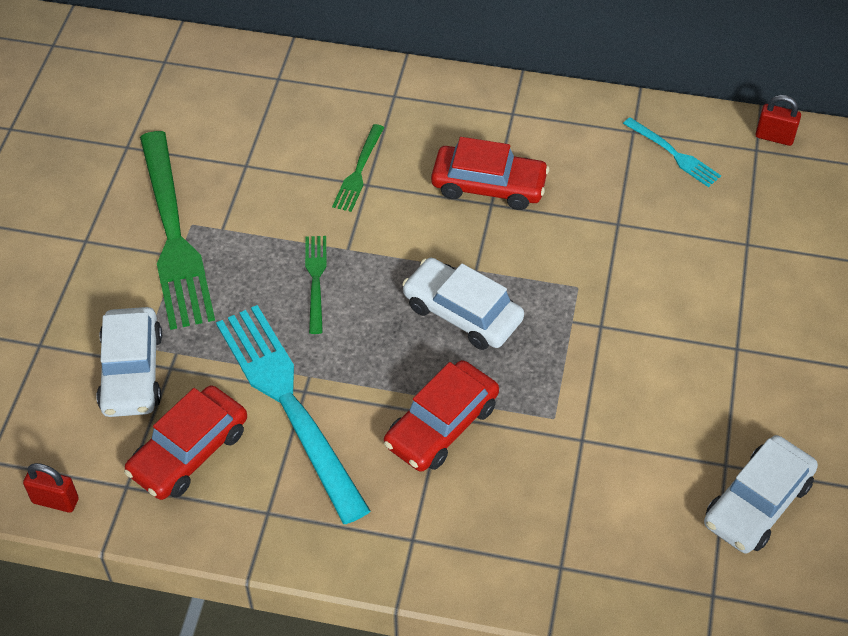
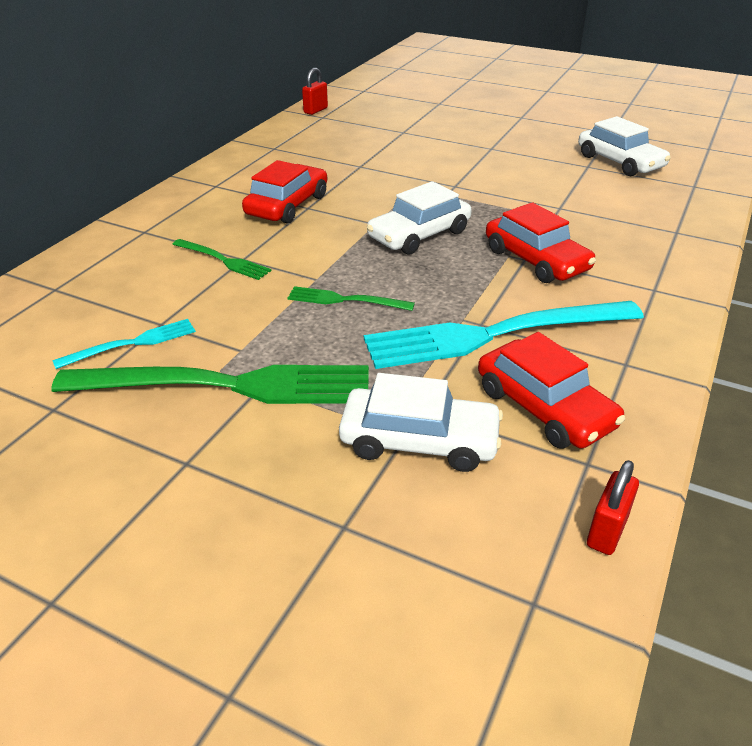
camera: 75 degrees left, 15 degrees down
(674, 154) = (307, 139): turquoise fork -> turquoise fork (133, 343)

